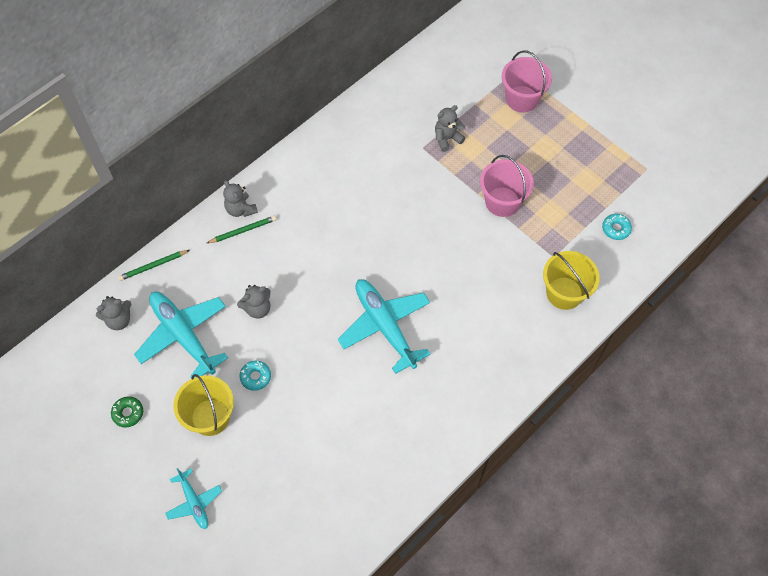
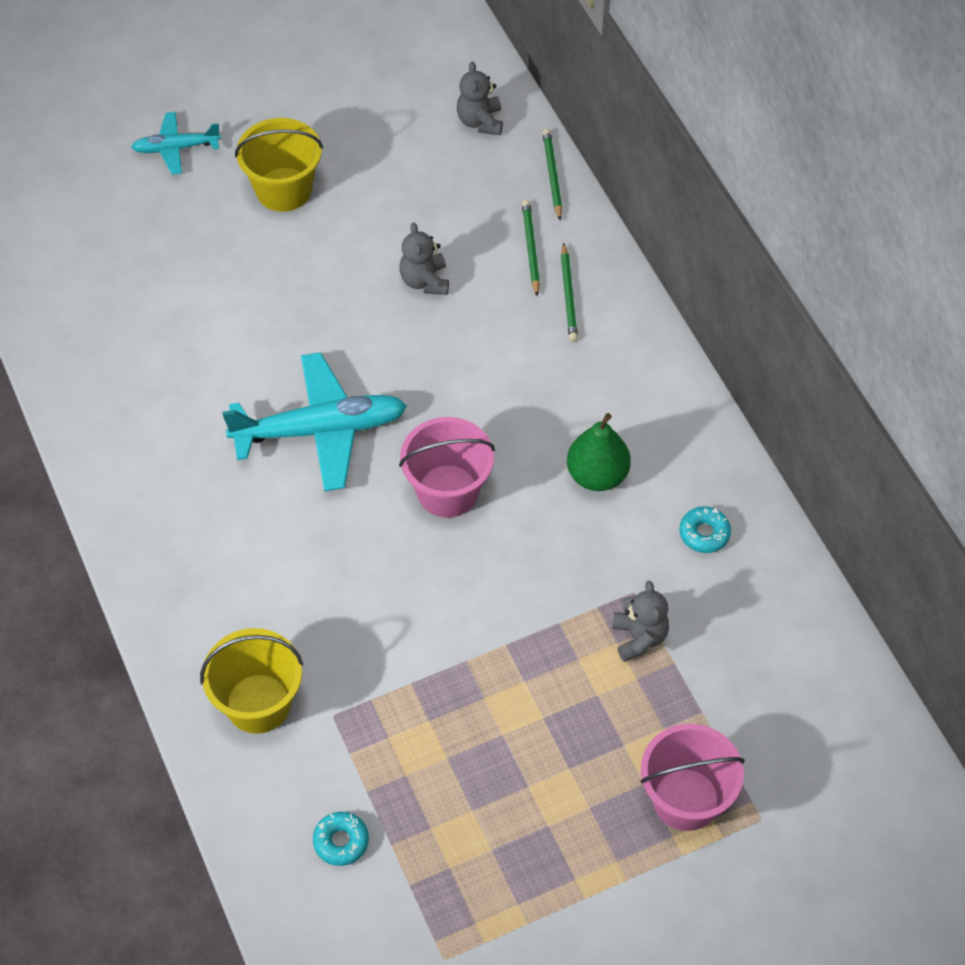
camera: 110 degrees right, 5 degrees down
(128, 413) = (334, 106): green donut -> none
(183, 336) = (421, 186): turquoise plane -> none
(214, 260) = (531, 248): none -> green pencil
(241, 209) = (609, 302): grey teddy bear -> none
(255, 377) = (317, 252): turquoise donut -> turquoise donut (704, 533)
(359, 182) = (597, 475): none -> green pear
(502, 202) = (473, 677): pink bucket -> pink bucket (448, 491)

